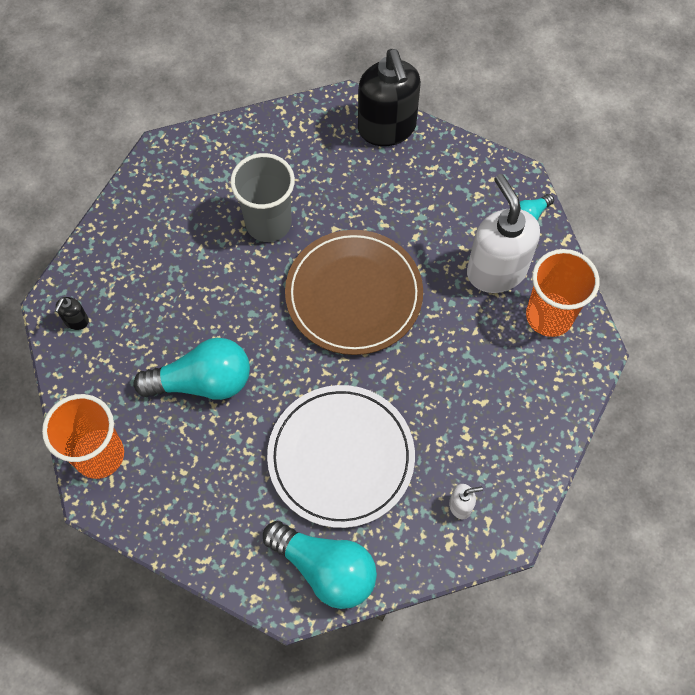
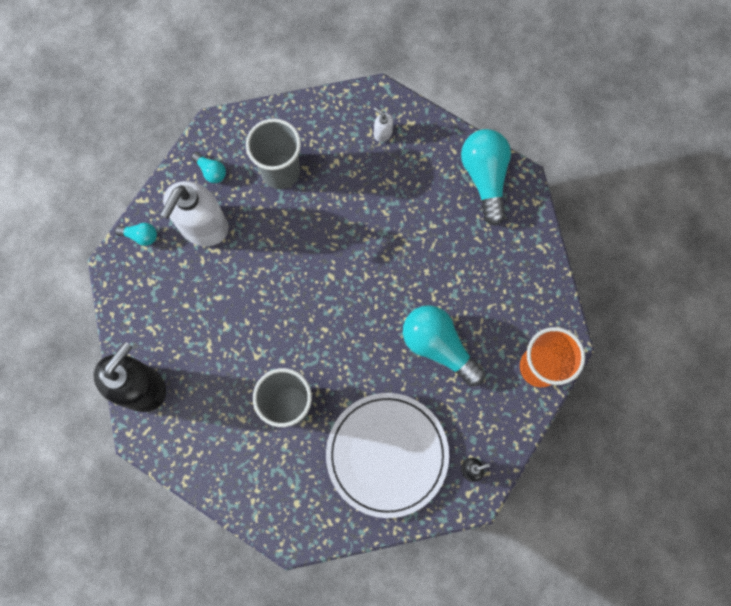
camera: 130 degrees left, 10 degrees up
(341, 457) = (412, 222): white plate -> white plate (387, 454)
(354, 294) = (296, 302): brown plate -> none
(498, 376) = (280, 171): none -> grey cup
(549, 316) = (211, 171): orange cup -> turquoise light bulb

